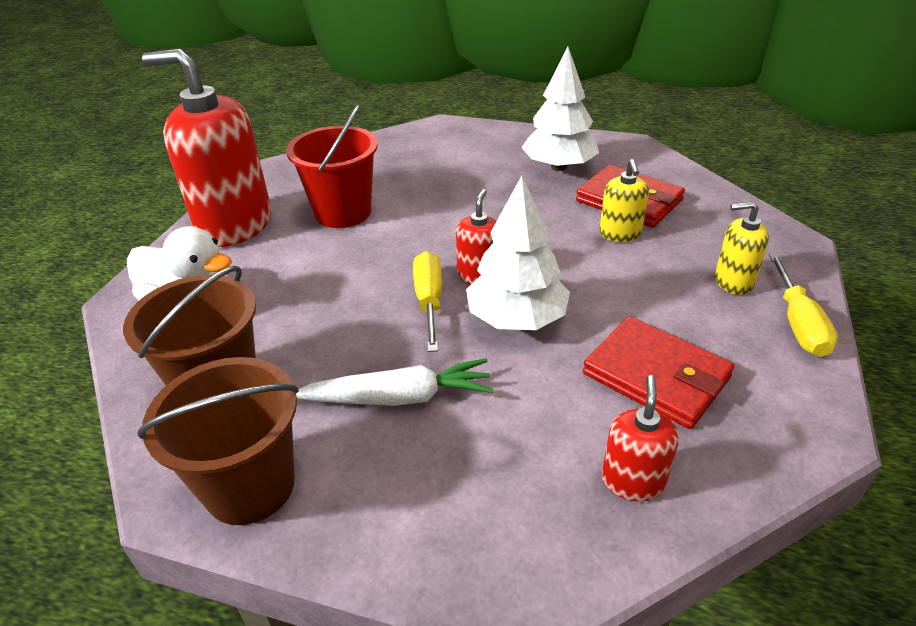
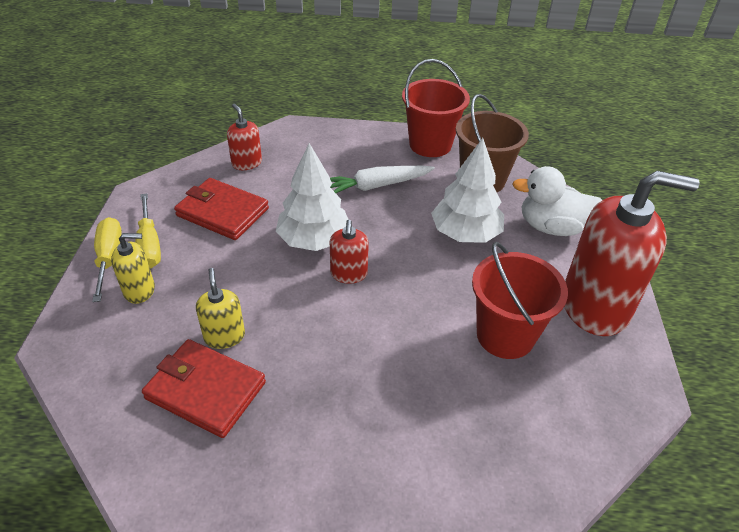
camera: 165 degrees right, 5 degrees up
(250, 486) = (430, 144): brown bucket -> red bucket
(429, 301) = (381, 247): yellow screwdriver -> yellow screwdriver (149, 244)
(558, 167) = (284, 452): white tree -> white tree (465, 233)
(633, 481) = (246, 163): red soap dispenser -> red soap dispenser turned 150 degrees clockwise

